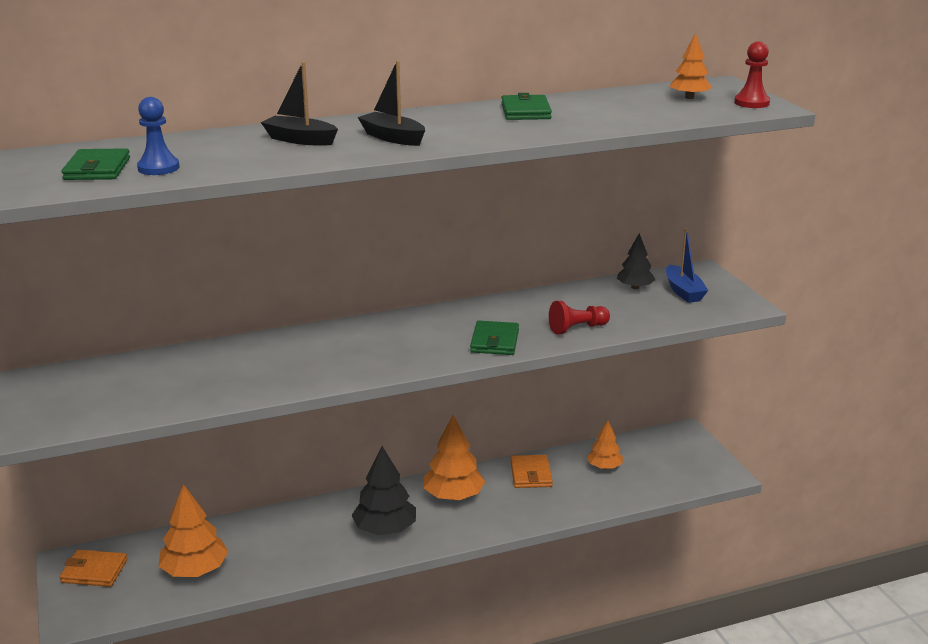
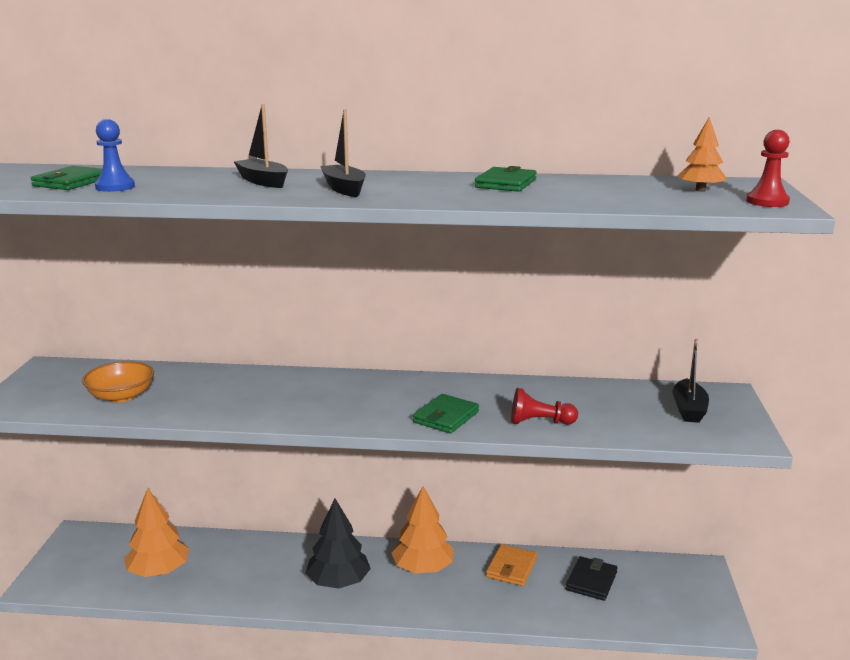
camera: 25 degrees right, 5 degrees down
(94, 571) = (88, 548): orange wallet -> none
(156, 391) = (121, 396): none -> orange bowl
(604, 467) = (591, 581): orange tree -> black wallet
(635, 287) = (638, 395): black tree -> none
(683, 291) = (688, 409): blue boat -> black boat

